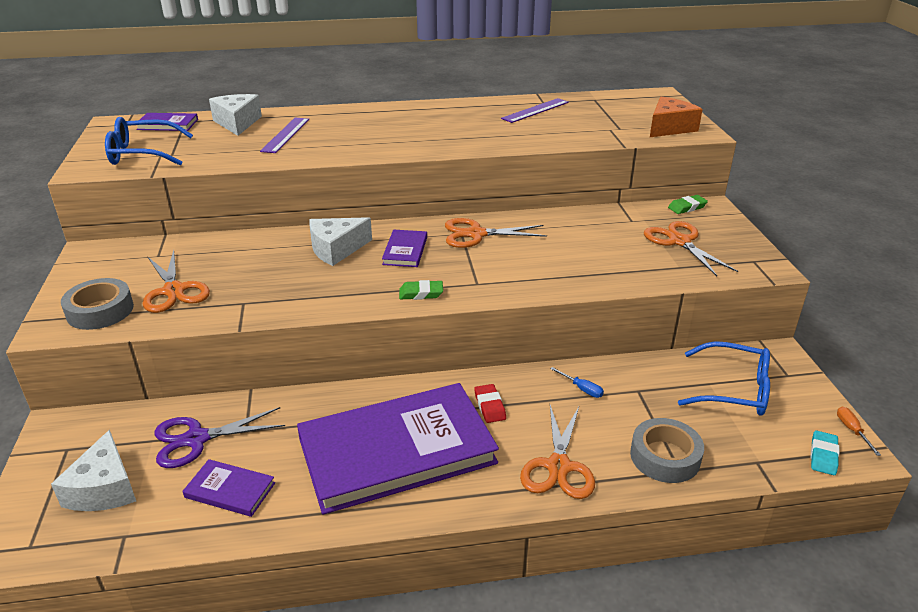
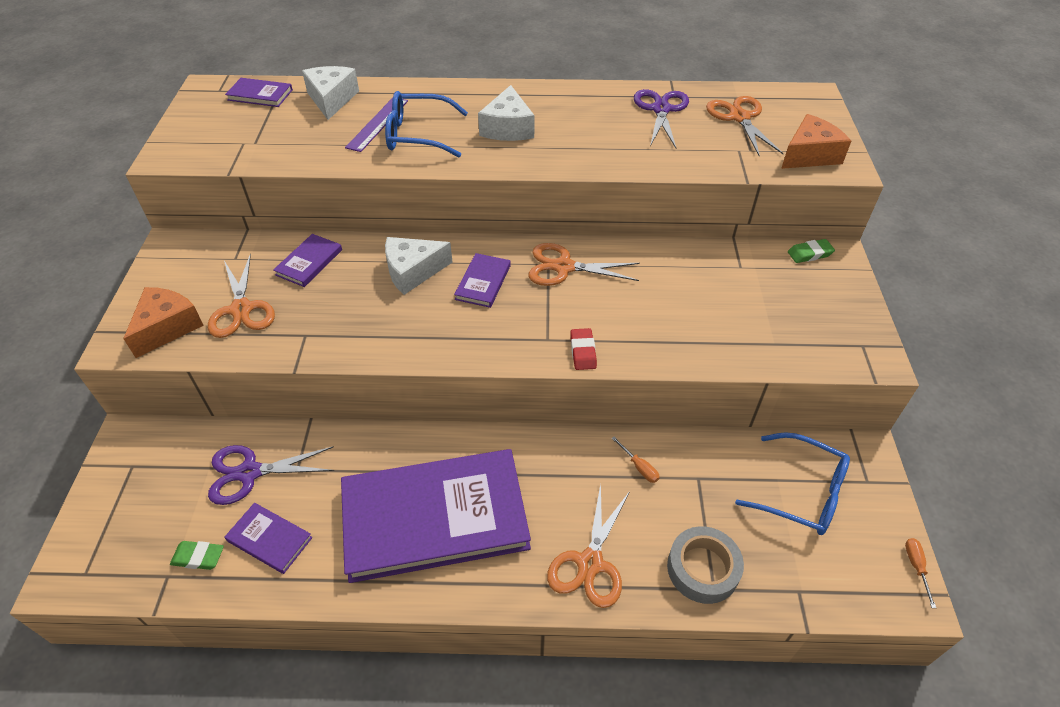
camera: 10 degrees right, 15 degrees up
(100, 311) = (167, 327): grey tape -> orange cheese
(104, 488) = (158, 518): white cheese -> white cheese (508, 128)
(142, 153) = (226, 138): blue glasses -> blue glasses (418, 135)
(233, 252) = (309, 262): none -> purple book
(421, 293) = (485, 346): green eraser -> green eraser (198, 557)
(490, 406) = (539, 475): red eraser -> red eraser (583, 351)
(535, 110) = (661, 109): purple ruler -> purple scissors
(581, 389) = (639, 467): blue screwdriver -> orange screwdriver
(679, 241) = (786, 305): orange scissors -> orange scissors (739, 117)
(823, 456) = (873, 595): turquoise eraser -> none

